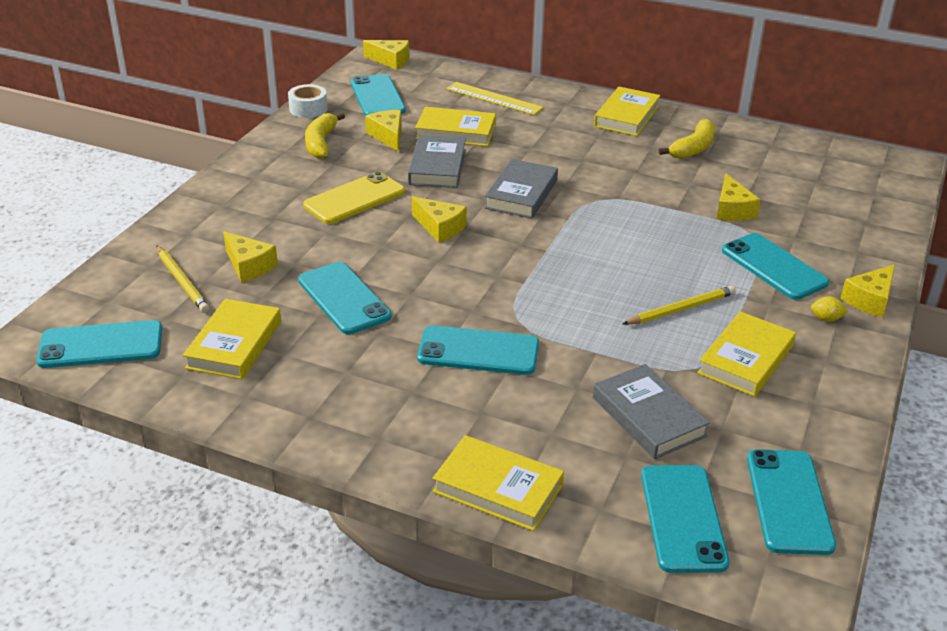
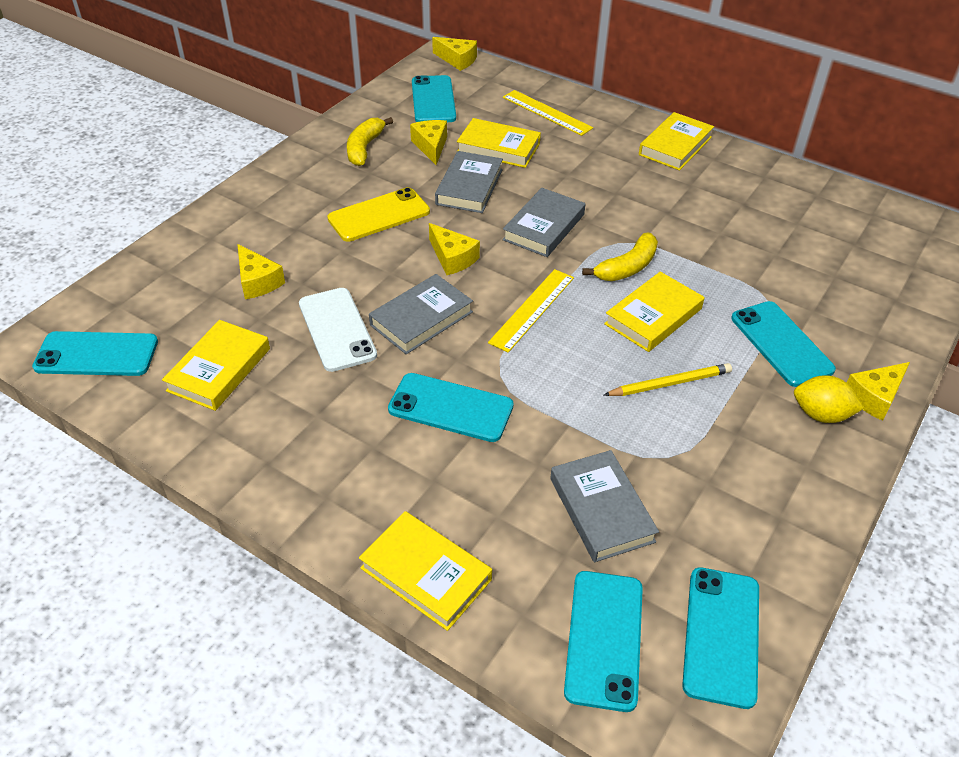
camera: 10 degrees right, 10 degrees up
(181, 281) = (190, 291): yellow pencil -> none
(308, 109) = (363, 108): white tape -> none
(344, 298) = (337, 329): turquoise phone -> white phone
(425, 281) = (421, 318): none -> grey book
(531, 263) = (532, 309): none -> yellow ruler
(693, 148) = (734, 191): yellow banana -> yellow banana (627, 267)
(732, 210) = (755, 269): yellow cheese -> none
(746, 359) = (722, 453): yellow book -> yellow book (653, 316)
(826, 319) = (821, 414): yellow lemon -> yellow lemon, size x1.76

